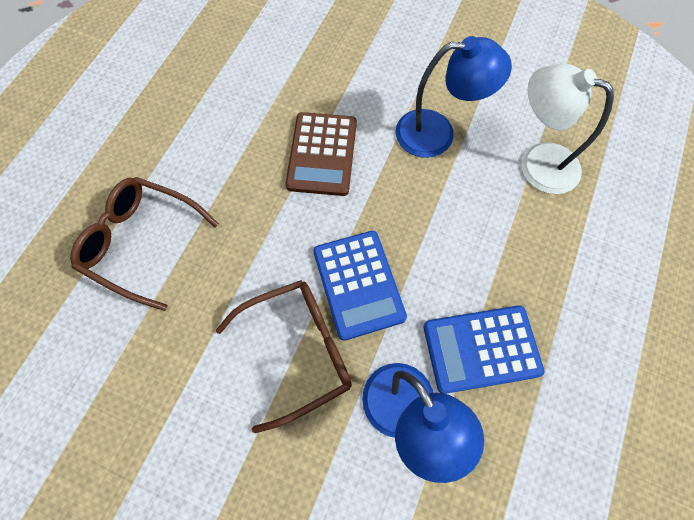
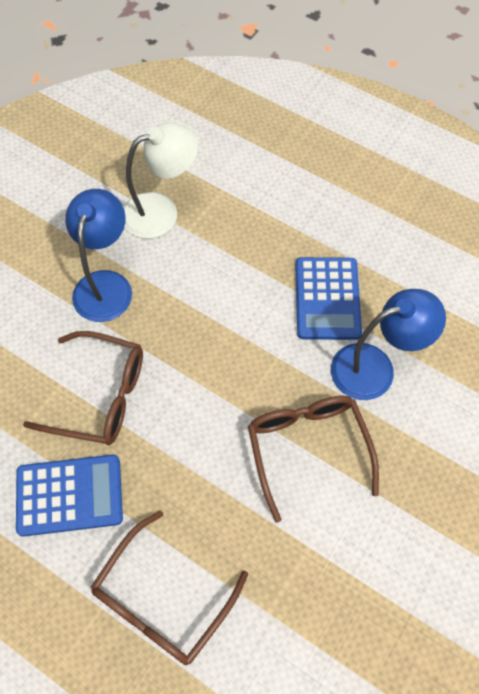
camera: 80 degrees left, 5 degrees down
(322, 154) = (100, 396): brown calculator -> brown glasses
(358, 284) = (252, 385): blue calculator -> blue calculator (69, 495)
(537, 163) = (161, 211): white lamp -> white lamp turned 150 degrees counterclockwise

